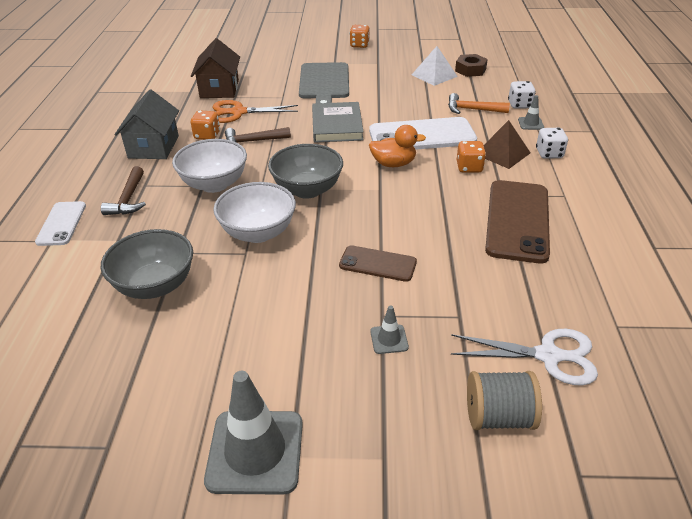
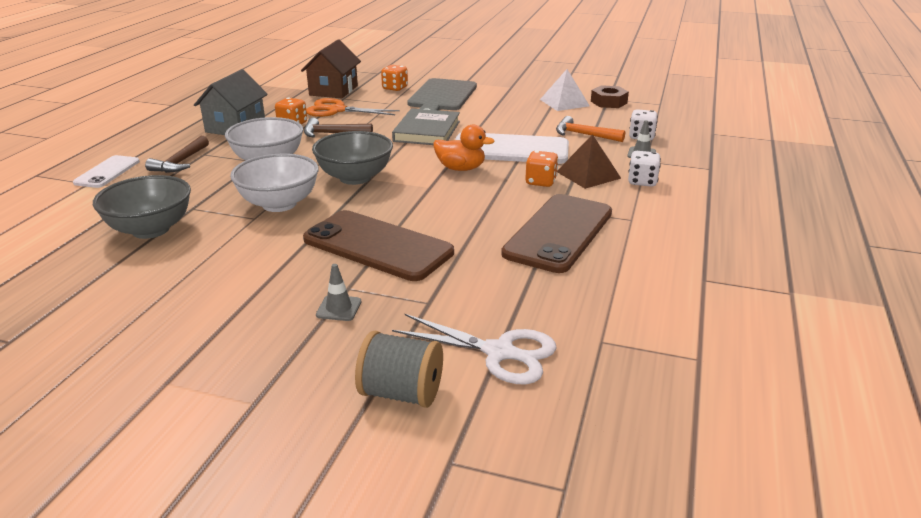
camera: 15 degrees right, 10 degrees down
(255, 451) = (135, 372): grey traffic cone -> none
(359, 45) = (503, 71): orange dice -> orange dice (395, 88)
(377, 264) = (377, 246): brown phone -> brown phone, size x1.81

